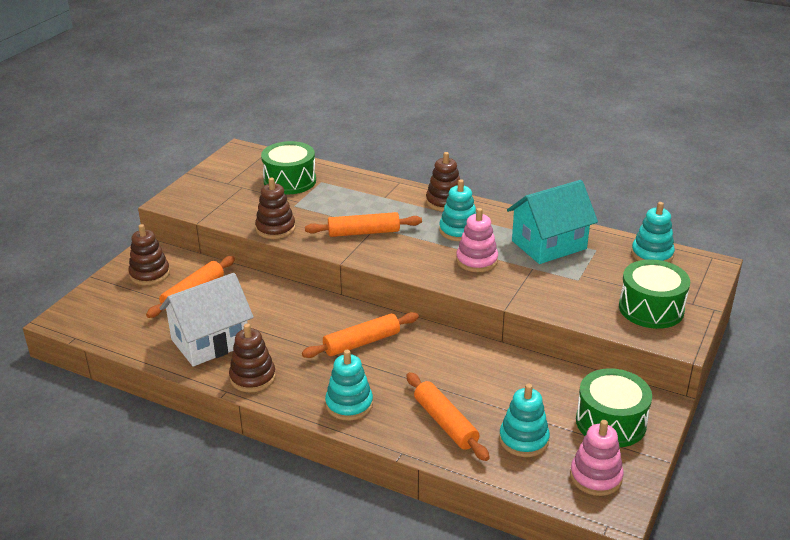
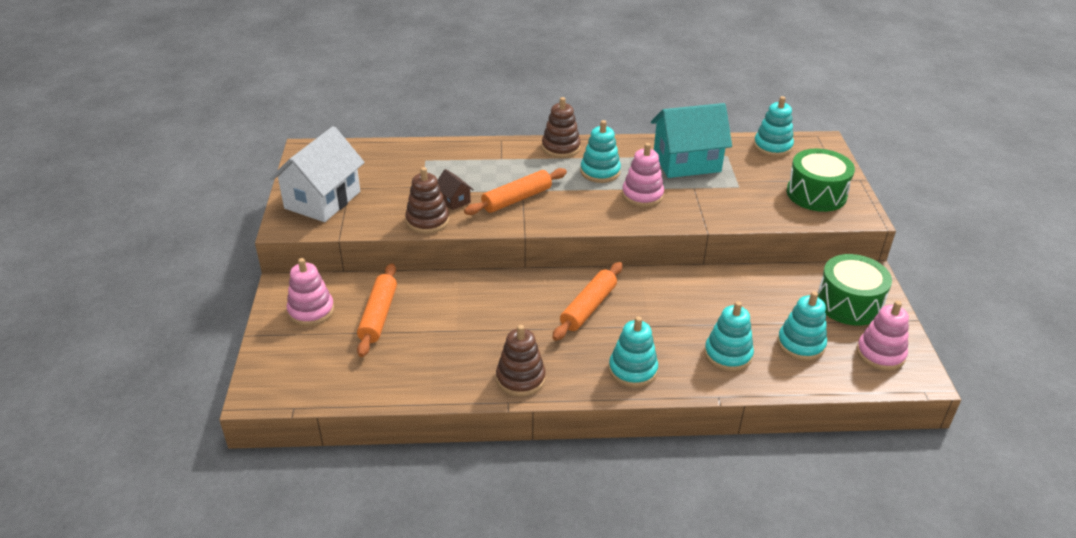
camera: 30 degrees left, 5 degrees up
(150, 274) = (311, 311): brown stacking toy -> pink stacking toy
(210, 342) = (444, 359): white house -> white house (322, 200)
(290, 181) = (393, 168): green drum -> none
(312, 219) = (454, 200): none -> brown house
(445, 423) = (728, 354): orange rolling pin -> turquoise stacking toy
(549, 245) = (686, 162): turquoise house -> turquoise house turned 45 degrees clockwise

